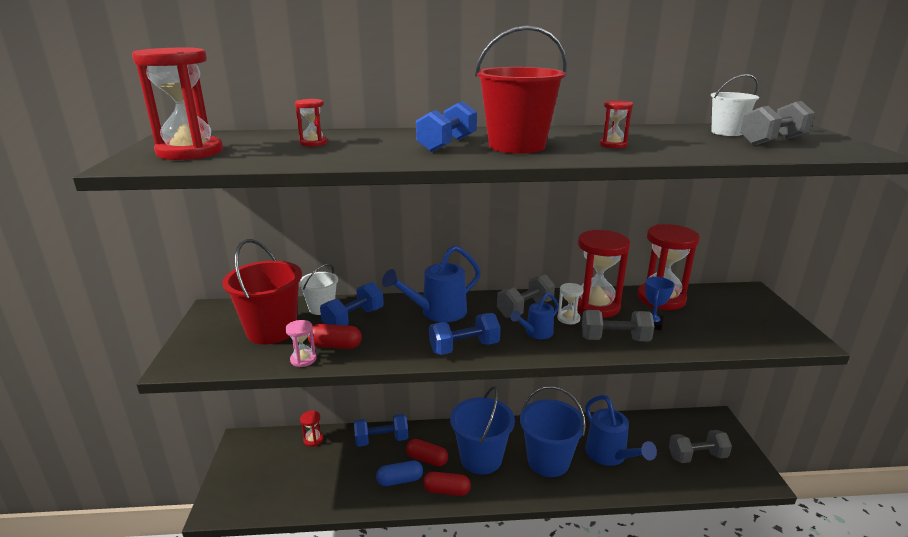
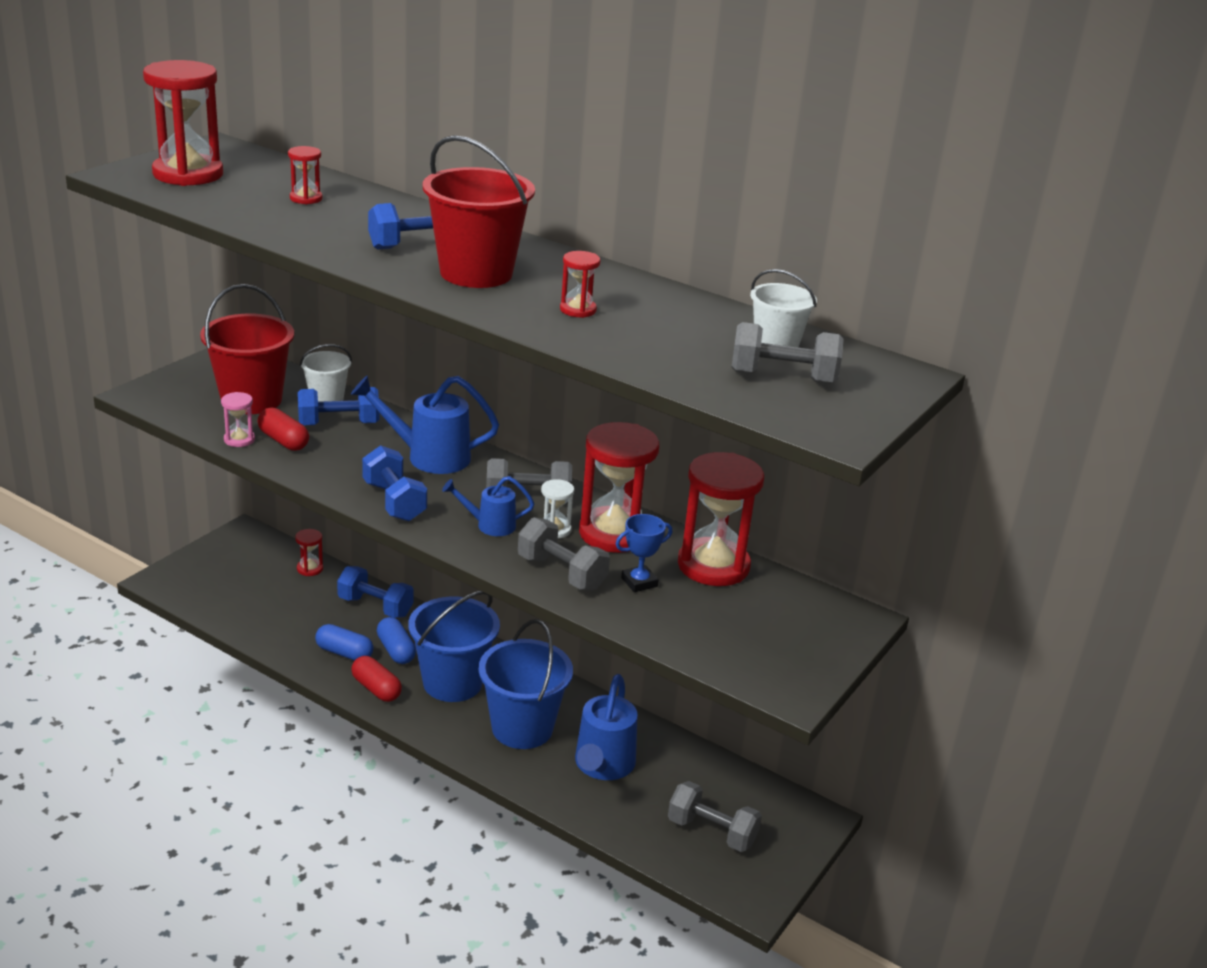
camera: 35 degrees right, 5 degrees up
(427, 459) = (396, 650): red capsule -> blue capsule
(464, 347) = (394, 501): blue dumbbell -> blue dumbbell turned 45 degrees clockwise

